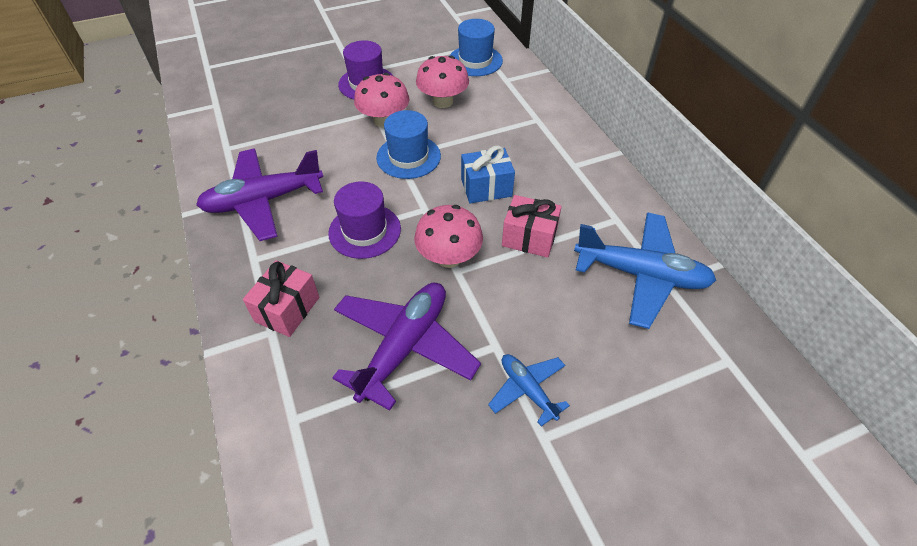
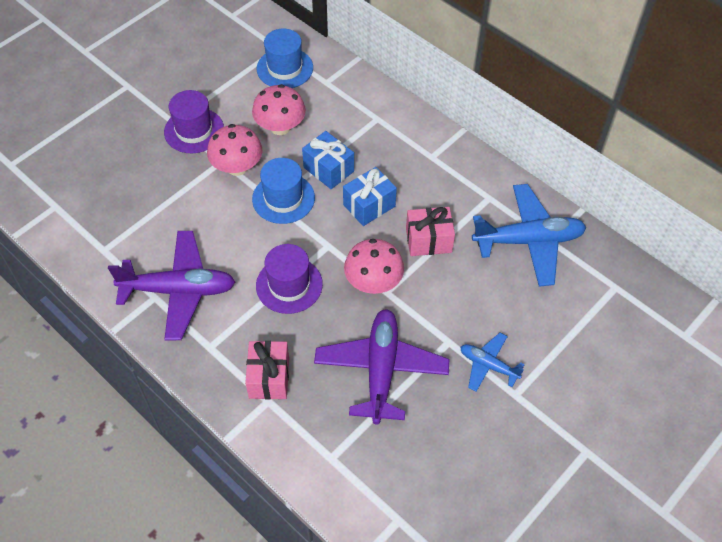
camera: 25 degrees left, 5 degrees up
(263, 201) = (179, 290): purple plane -> purple plane turned 135 degrees counterclockwise
(465, 146) = (328, 169): none -> blue gift

